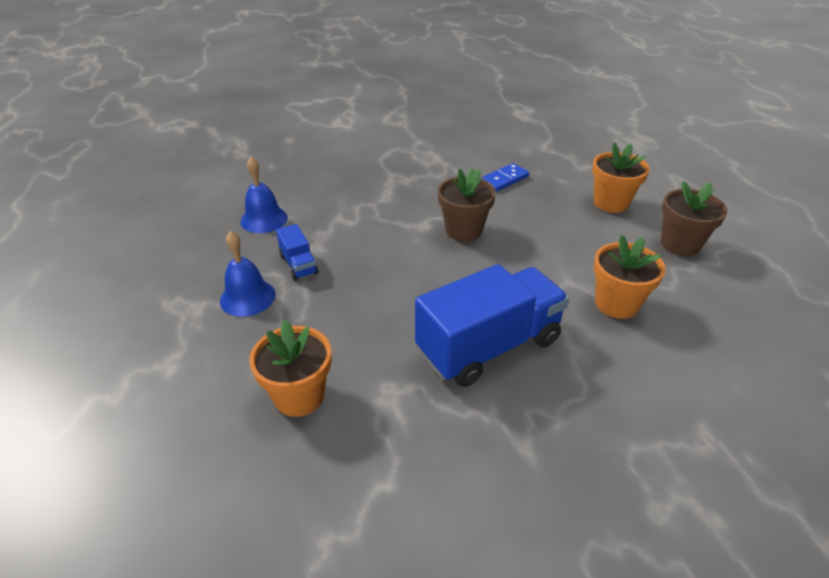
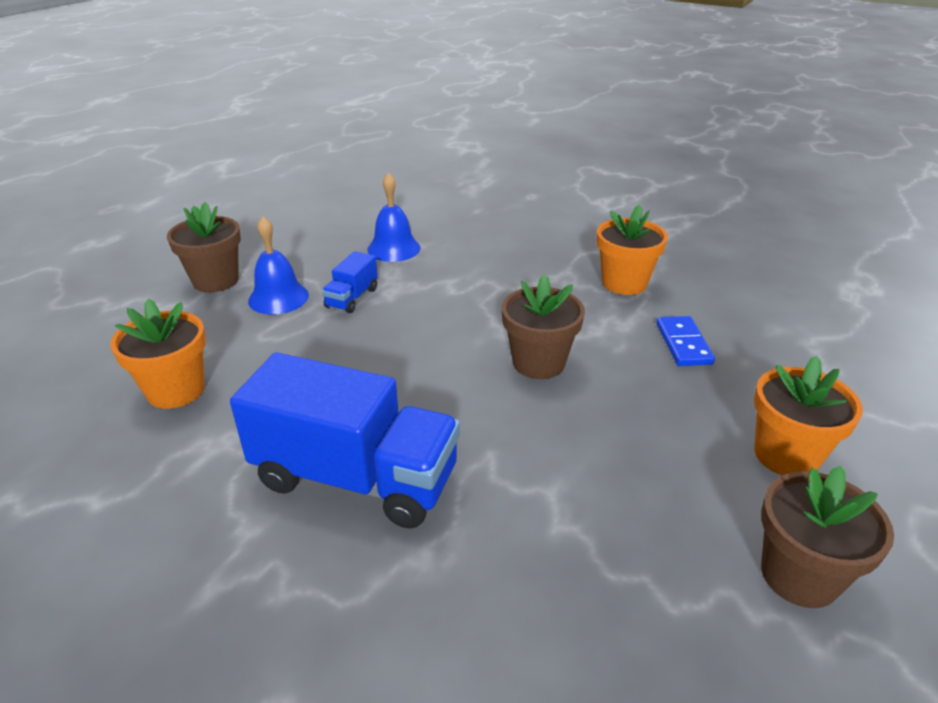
camera: 50 degrees right, 5 degrees down
(171, 319) = (216, 281): none -> brown flower pot
(504, 179) = (683, 344): blue domino -> blue domino turned 75 degrees clockwise
(616, 303) = (560, 559): orange flower pot -> orange flower pot (624, 283)

